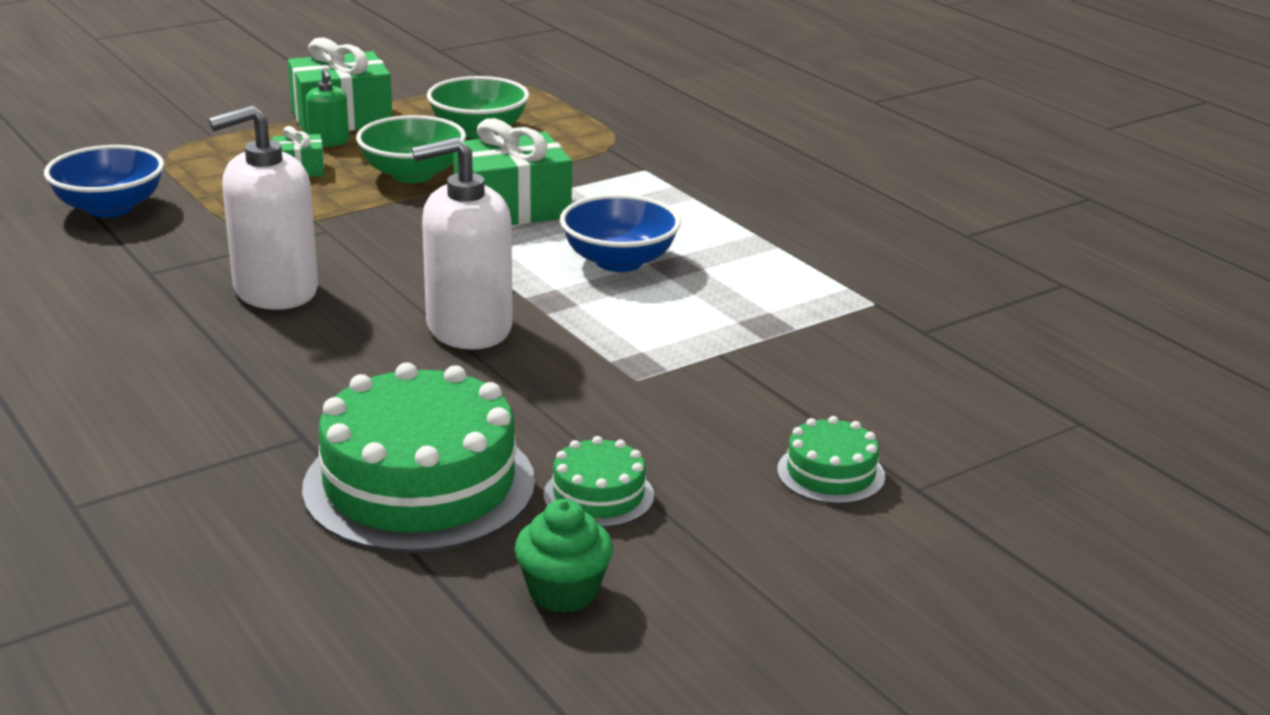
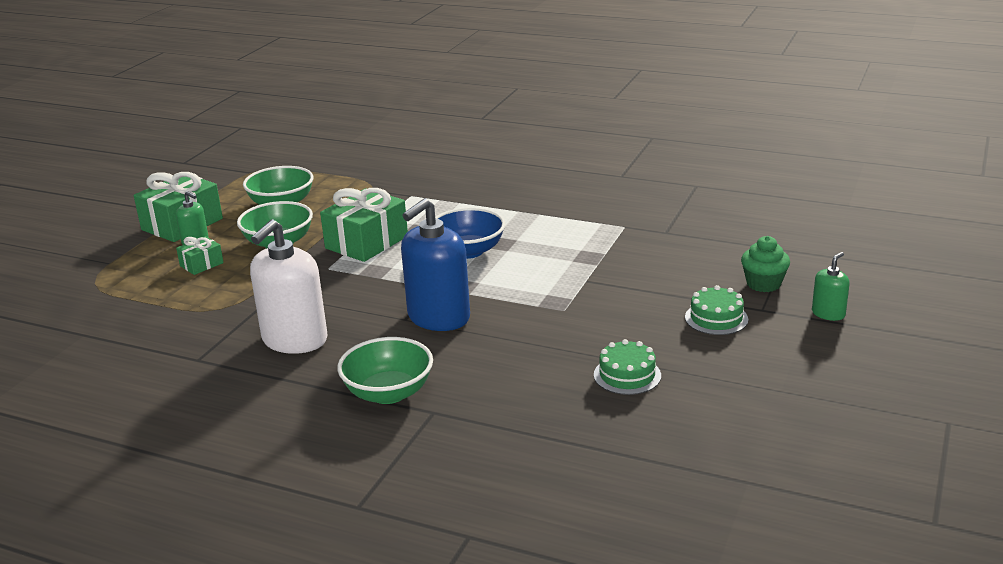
camera: 30 degrees left, 0 degrees up
(110, 208) = (108, 331): blue bowl -> none
(287, 393) = (388, 393): none -> green bowl
(419, 484) = (532, 409): green cake -> none
(468, 328) = (438, 317): white soap dispenser -> blue soap dispenser
(563, 592) = (676, 428): green cupcake -> green cupcake (763, 284)
(1014, 536) = (828, 314): none -> green soap dispenser

